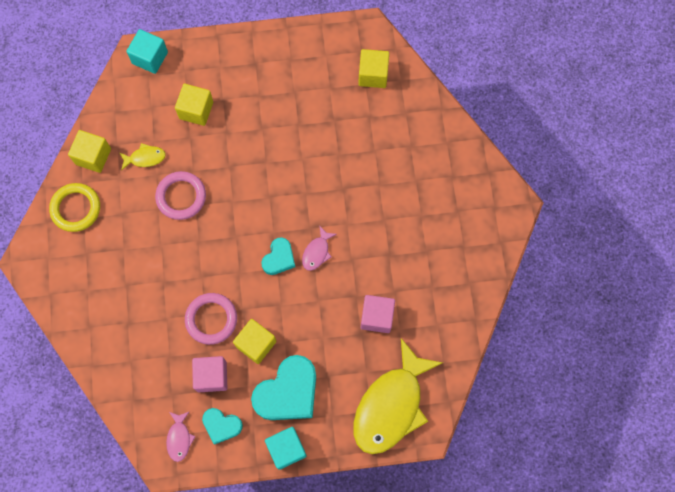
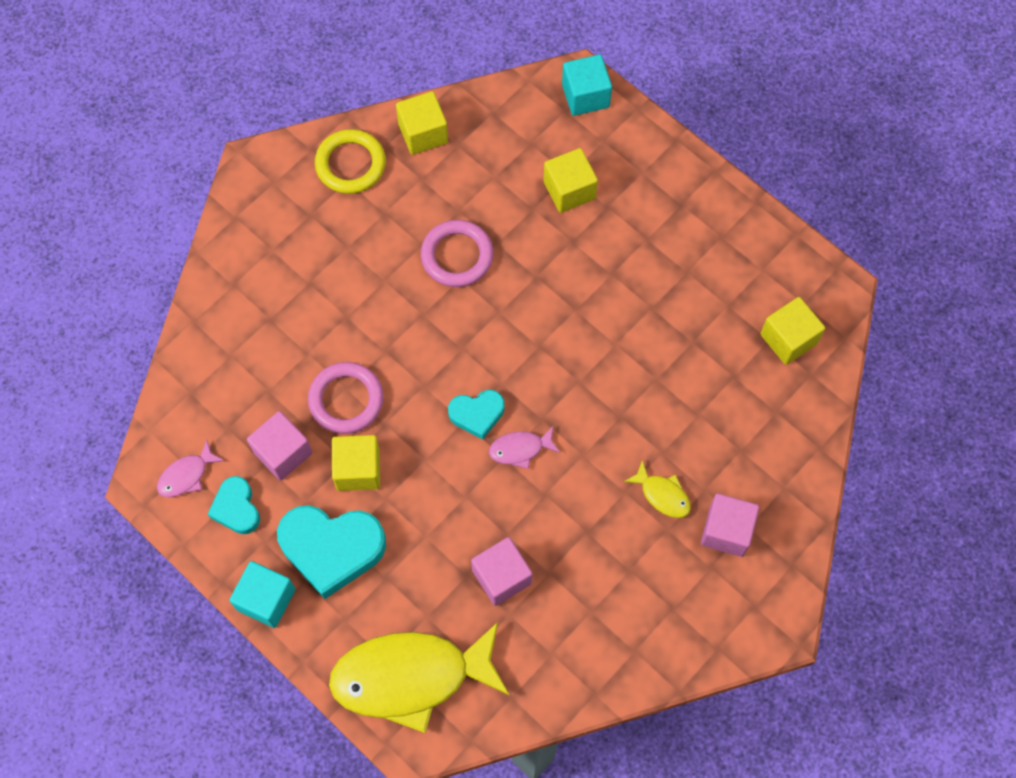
camera: 50 degrees right, 5 degrees down
(145, 158) = (468, 184): yellow fish -> yellow fish (662, 494)
(445, 188) = (726, 531): none -> pink cube

